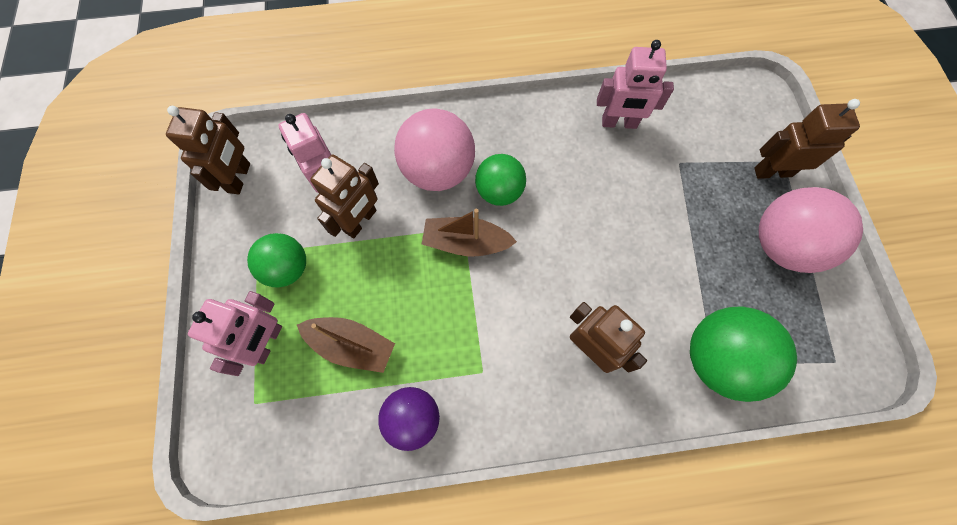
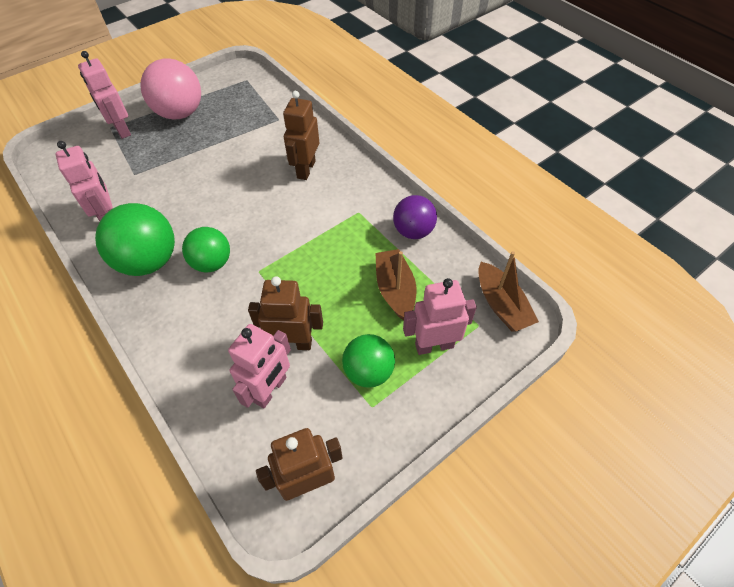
camera: 120 degrees left, 15 degrees down
(438, 171) = (212, 313): pink ball -> none
(466, 243) = (270, 263): brown boat -> brown boat (501, 305)
(718, 359) = (274, 118): green ball -> green ball (149, 261)
(772, 172) = (121, 130): brown robot -> pink robot

